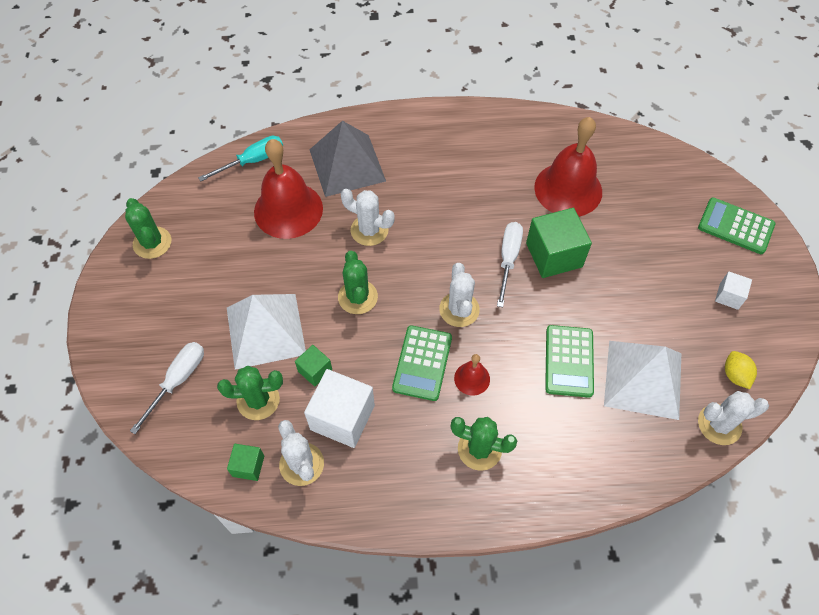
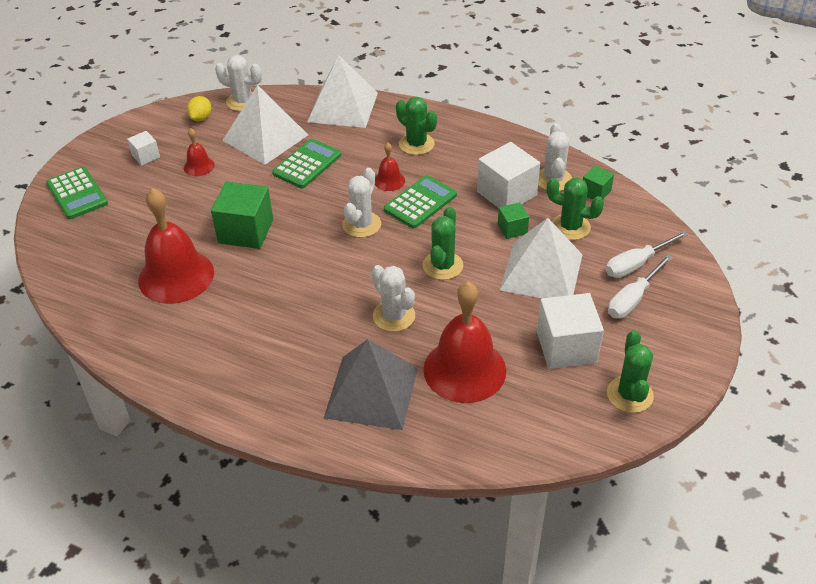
camera: 150 degrees left, 15 degrees down
(215, 263) = (566, 347): none -> white cube
(252, 161) = (477, 444): turquoise screwdriver -> none
(508, 259) = (287, 243): white screwdriver -> white screwdriver (633, 299)
(604, 473) = (343, 107): none -> white pyramid
(668, 308) = (199, 166): none -> red bell

